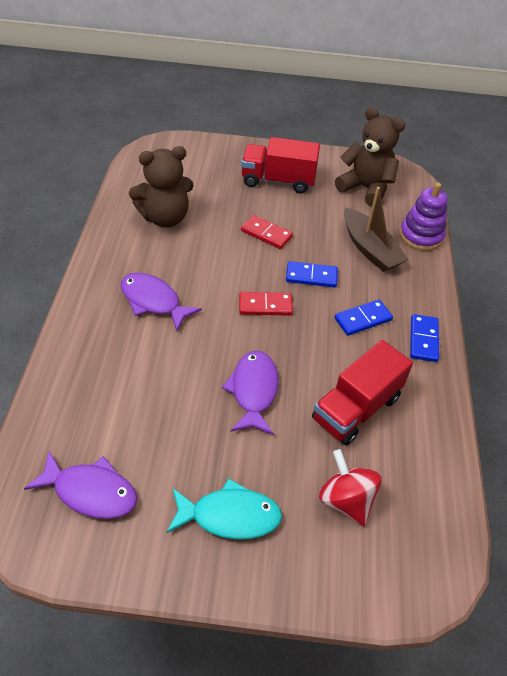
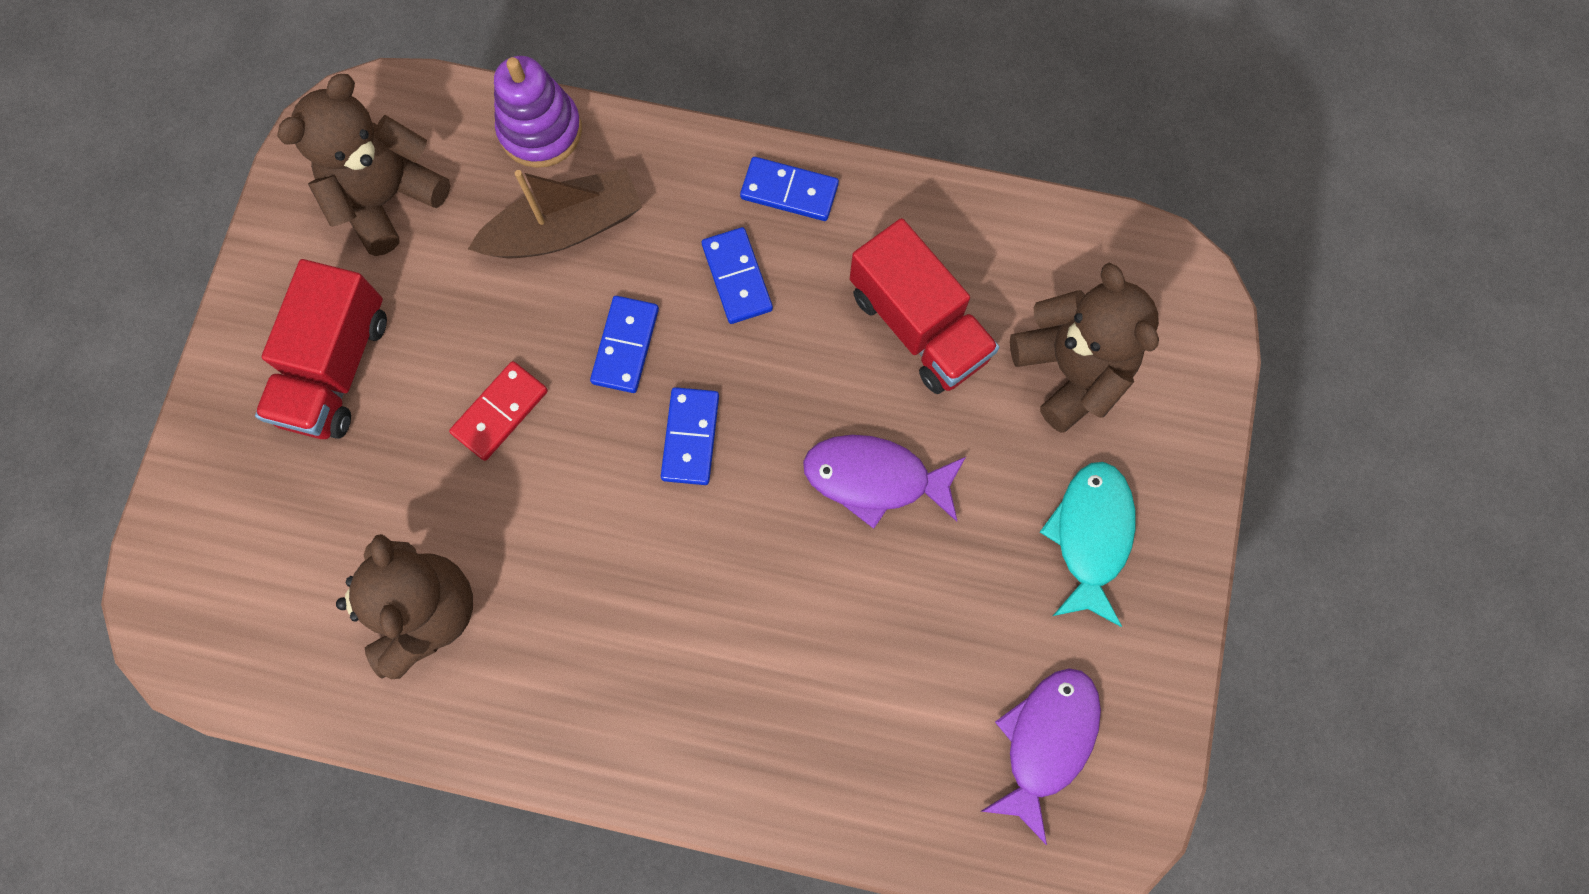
camera: 80 degrees left, 25 degrees up
(153, 301) = (661, 640): purple fish -> none
(265, 306) = (691, 437): red domino -> blue domino
(346, 500) = (1071, 370): red spinning top -> brown teddy bear

